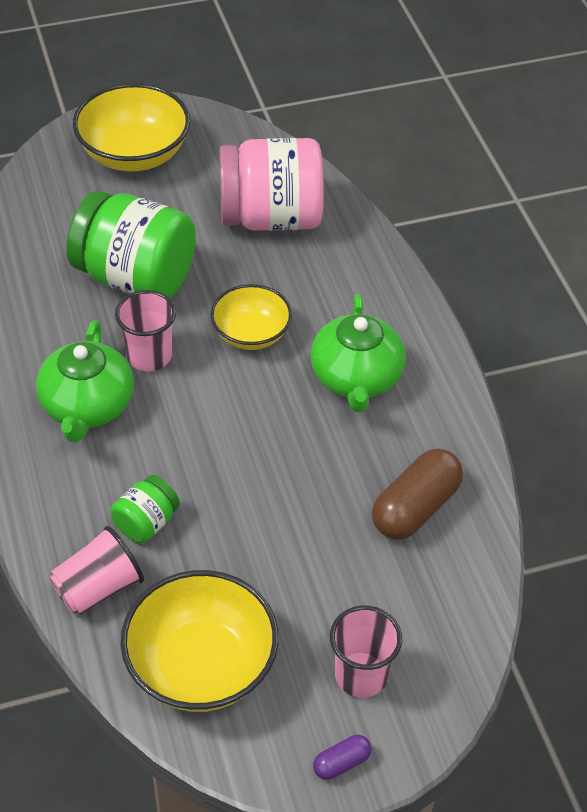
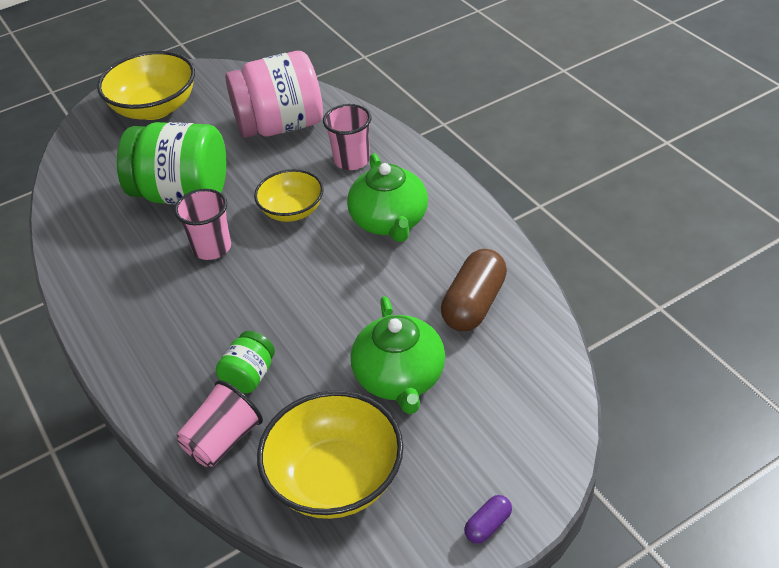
camera: 10 degrees left, 5 degrees down
(87, 406) = (170, 299): green teapot -> green teapot (400, 378)
(361, 675) = (478, 447): pink cup -> pink cup (352, 160)

